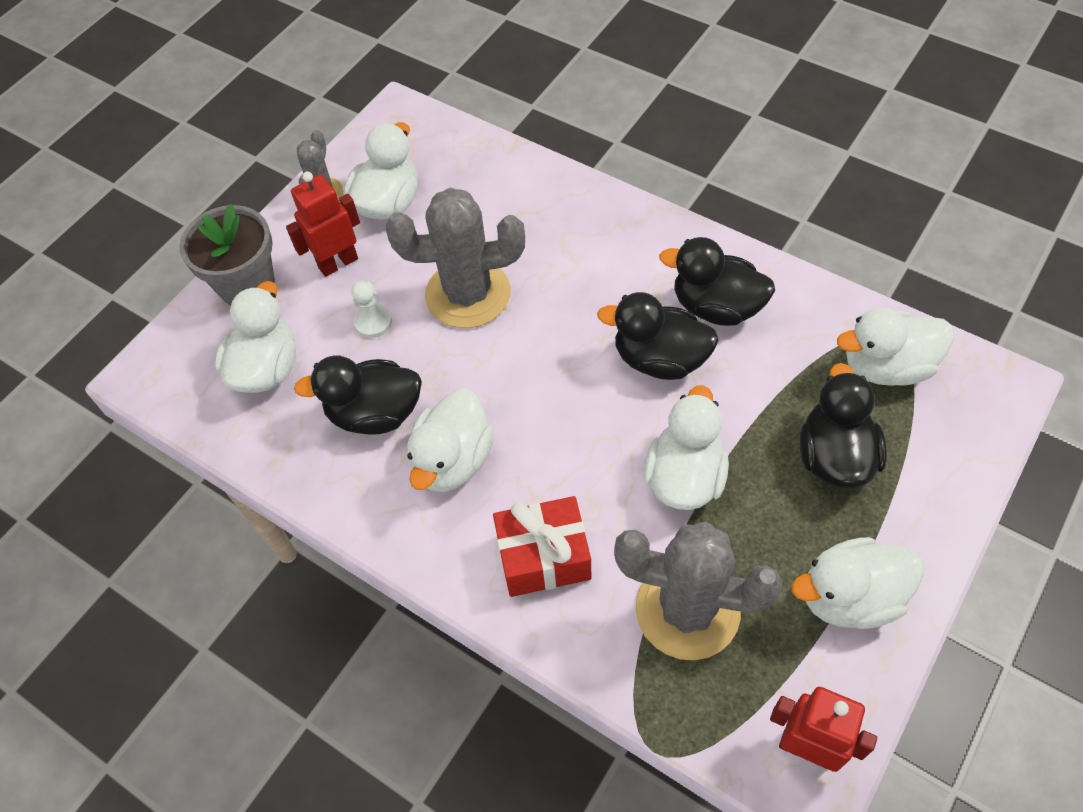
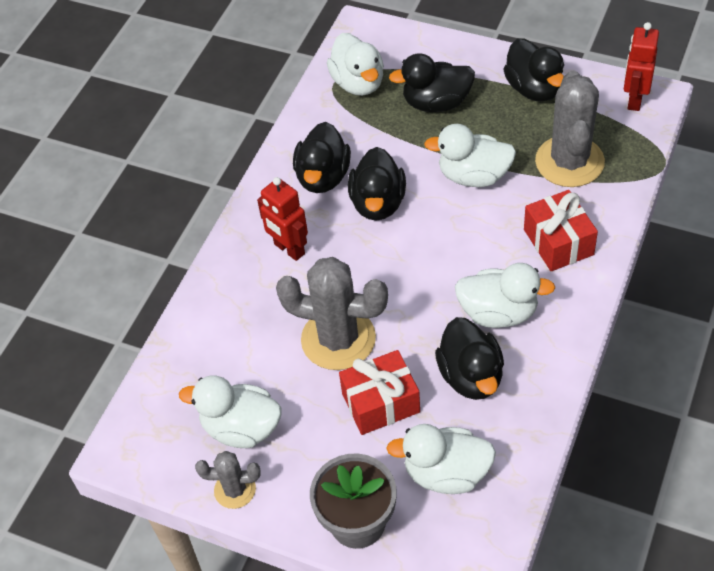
camera: 100 degrees left, 5 degrees down
(338, 263) = (319, 450): red robot -> red robot (289, 249)
(373, 322) = (380, 402): white pawn -> red gift
(468, 294) = (338, 339): grey cactus -> grey cactus turned 60 degrees counterclockwise
(849, 597) = (534, 89): white duck -> black duck

